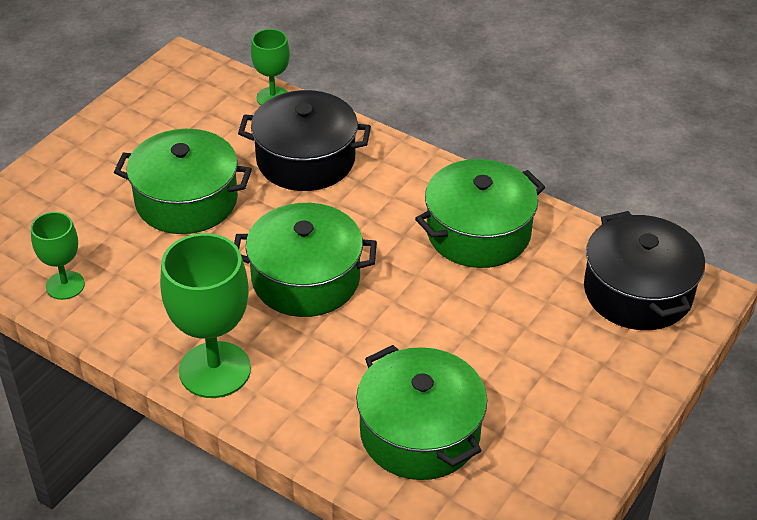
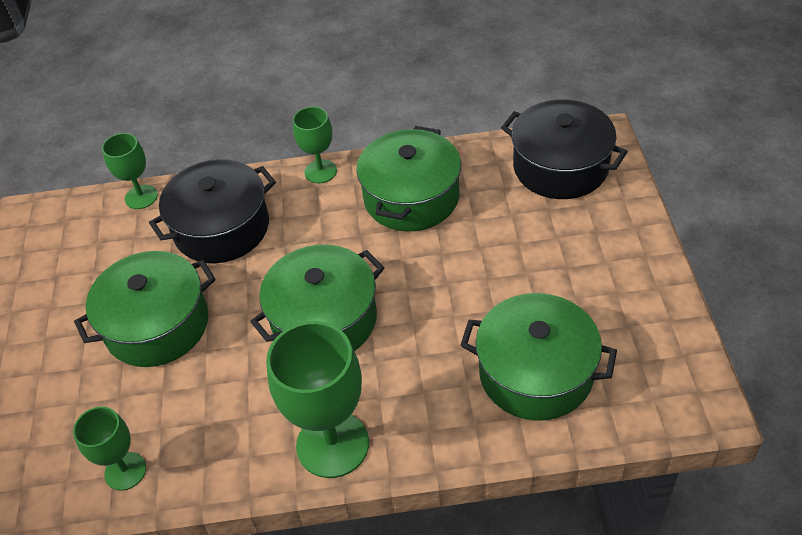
camera: 35 degrees left, 5 degrees up
(428, 164) = (320, 171): none -> green goblet

